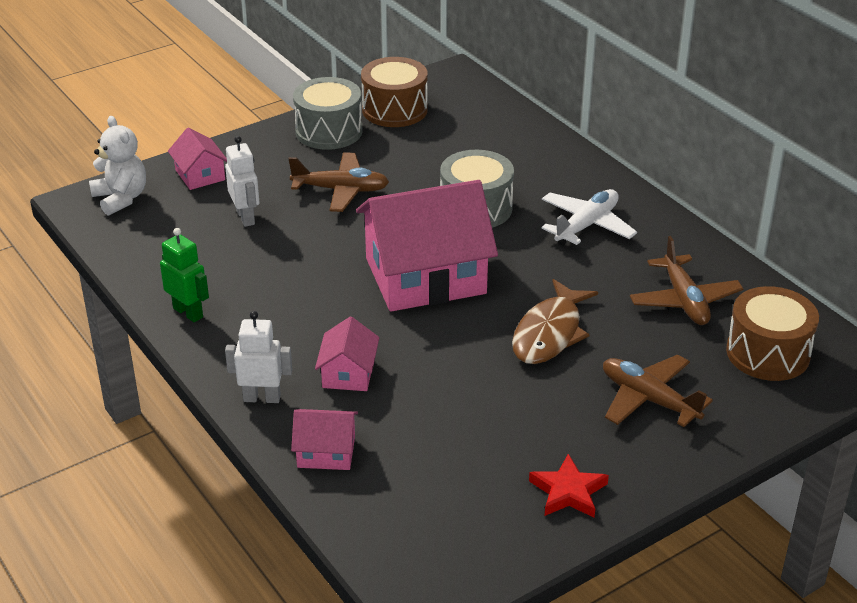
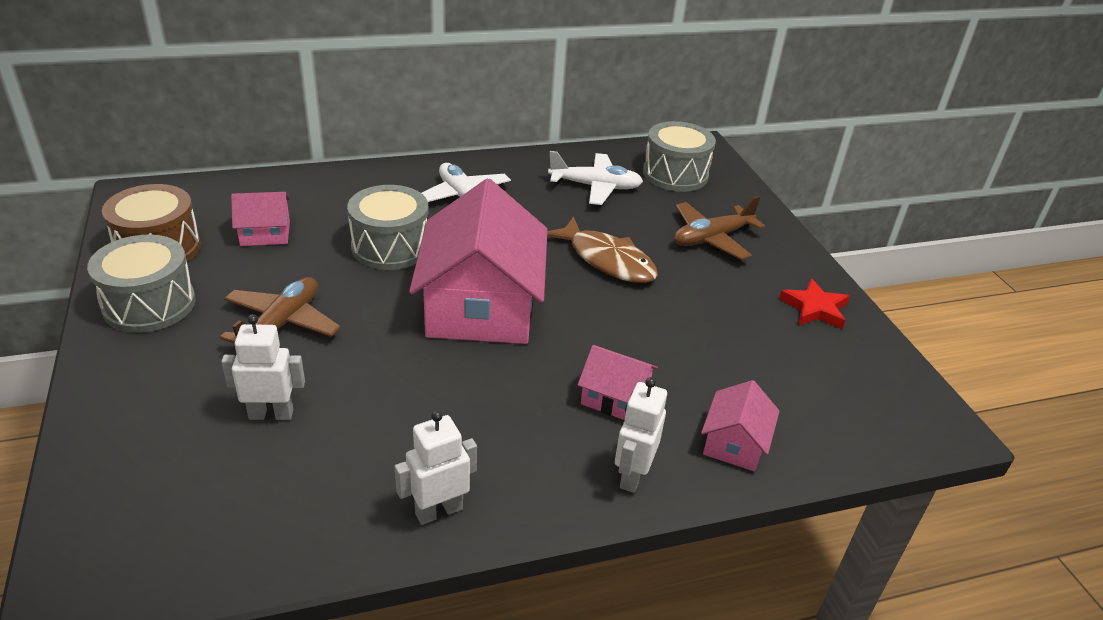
camera: 75 degrees left, 0 degrees up
(121, 198) = (111, 537): white teddy bear -> none
(188, 312) = (438, 511): green robot -> white robot
(200, 175) = (133, 437): pink house -> pink house (265, 233)
(684, 300) = (595, 187): brown plane -> white plane
(768, 353) = (675, 174): brown drum -> grey drum

